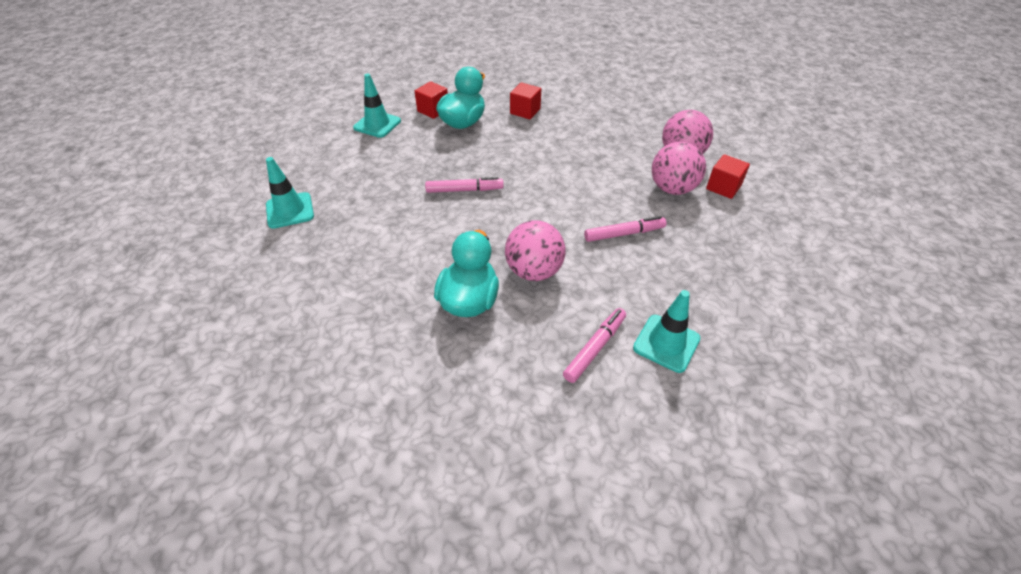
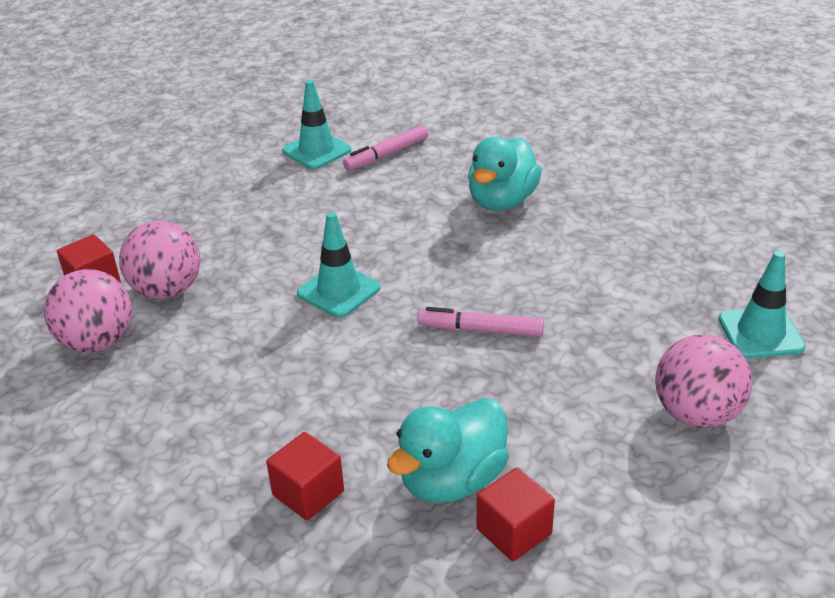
camera: 165 degrees left, 10 degrees down
(377, 124) = (642, 506): turquoise traffic cone -> turquoise traffic cone (339, 291)
(534, 271) = (418, 218): pink ball -> pink ball (696, 414)
(624, 234) = (283, 243): pink marker -> none

